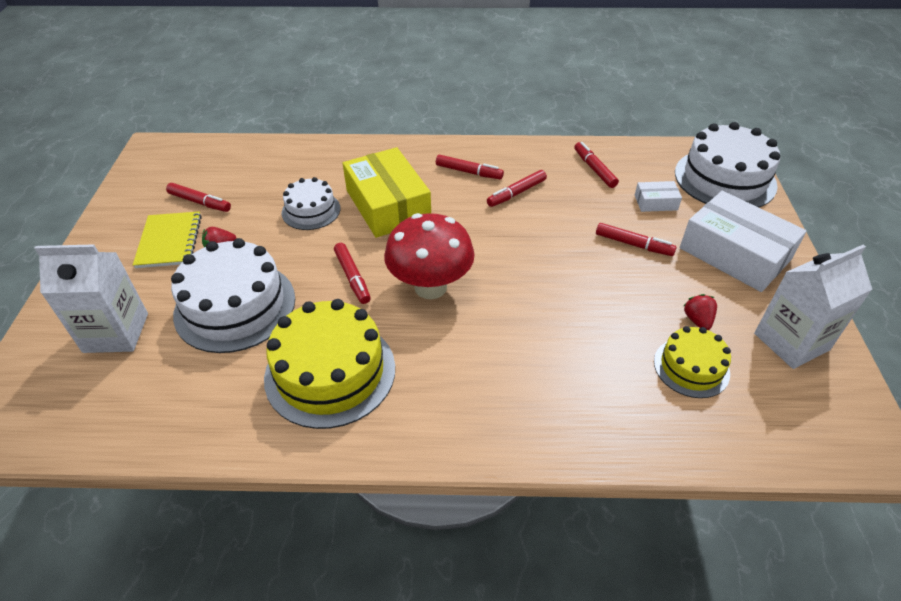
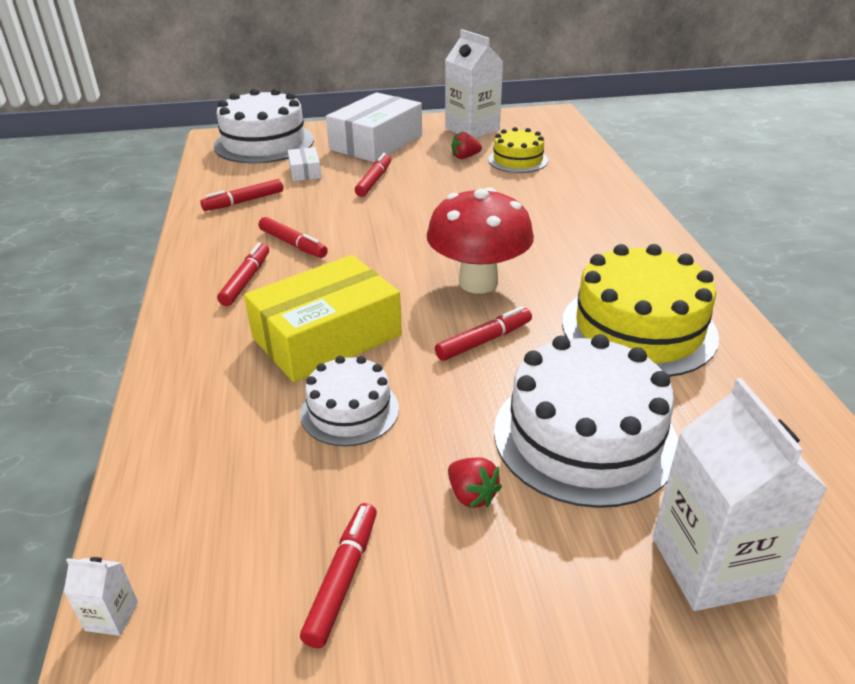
camera: 100 degrees left, 10 degrees down
(169, 241) = (472, 583): yellow notebook -> none
(224, 144) = (112, 616): none -> white carton

